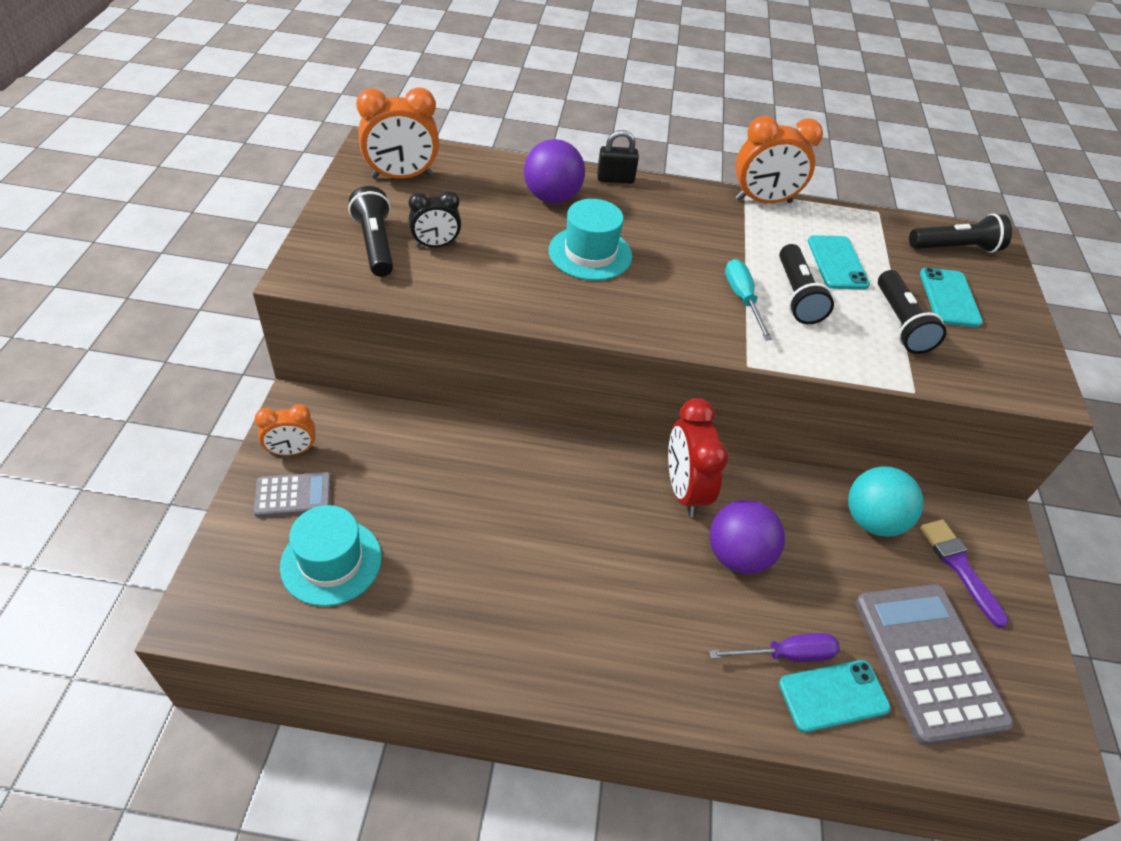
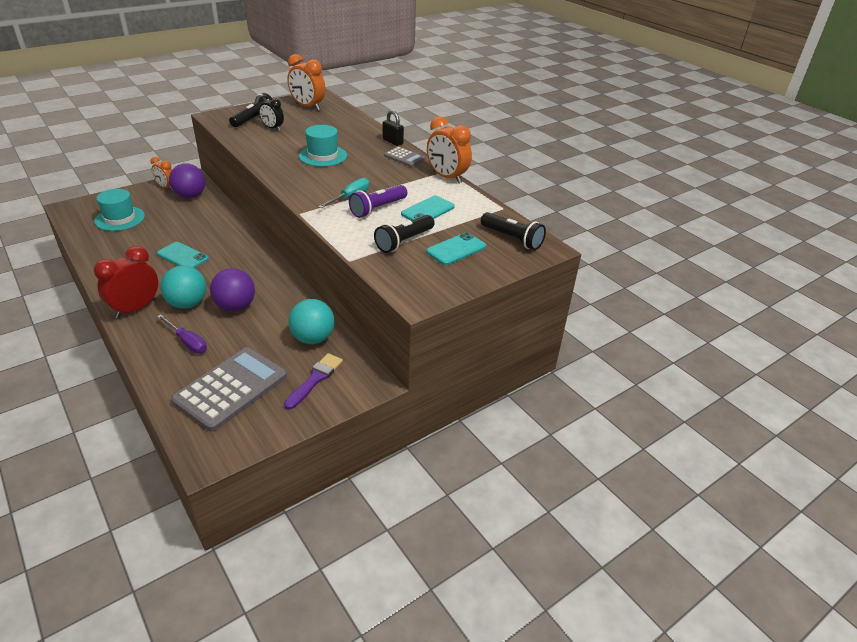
camera: 50 degrees right, 10 degrees down
(293, 495) = (144, 197): grey calculator -> grey calculator (404, 157)
(552, 197) = (350, 135): purple ball -> purple ball (190, 196)
(684, 490) = (260, 277): red clock -> red clock (136, 309)
(685, 604) = (187, 304): none -> turquoise ball
(796, 295) = (377, 209): black flashlight -> purple flashlight
(833, 696) = (176, 364): turquoise phone -> turquoise phone (183, 256)

